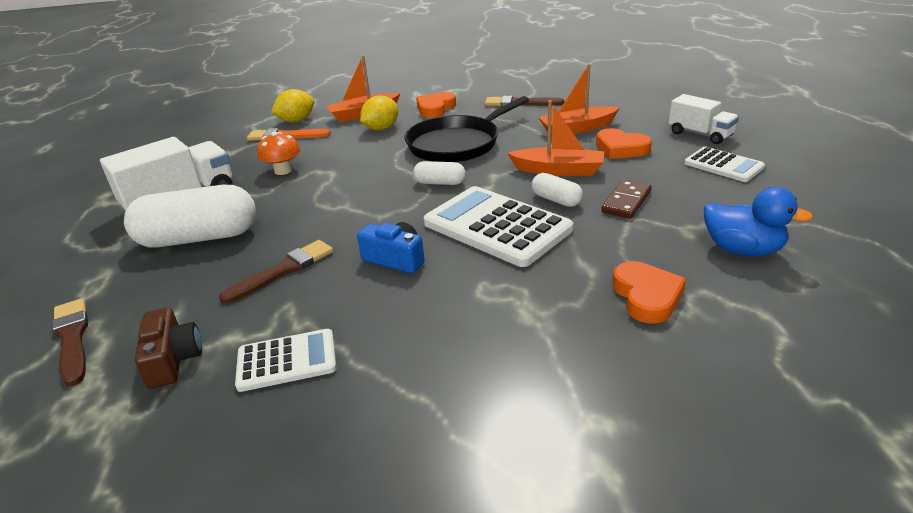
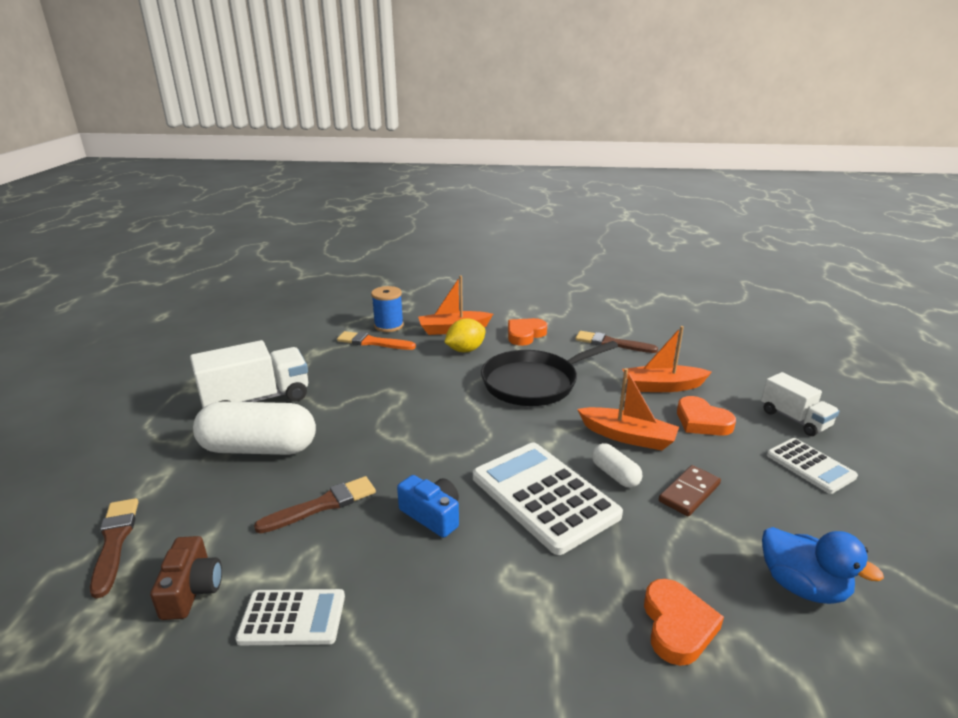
camera: 10 degrees right, 5 degrees down
(283, 170) = (359, 383): orange mushroom -> none
(296, 121) = (389, 326): yellow lemon -> blue spool
(440, 183) = (503, 428): white capsule -> none

